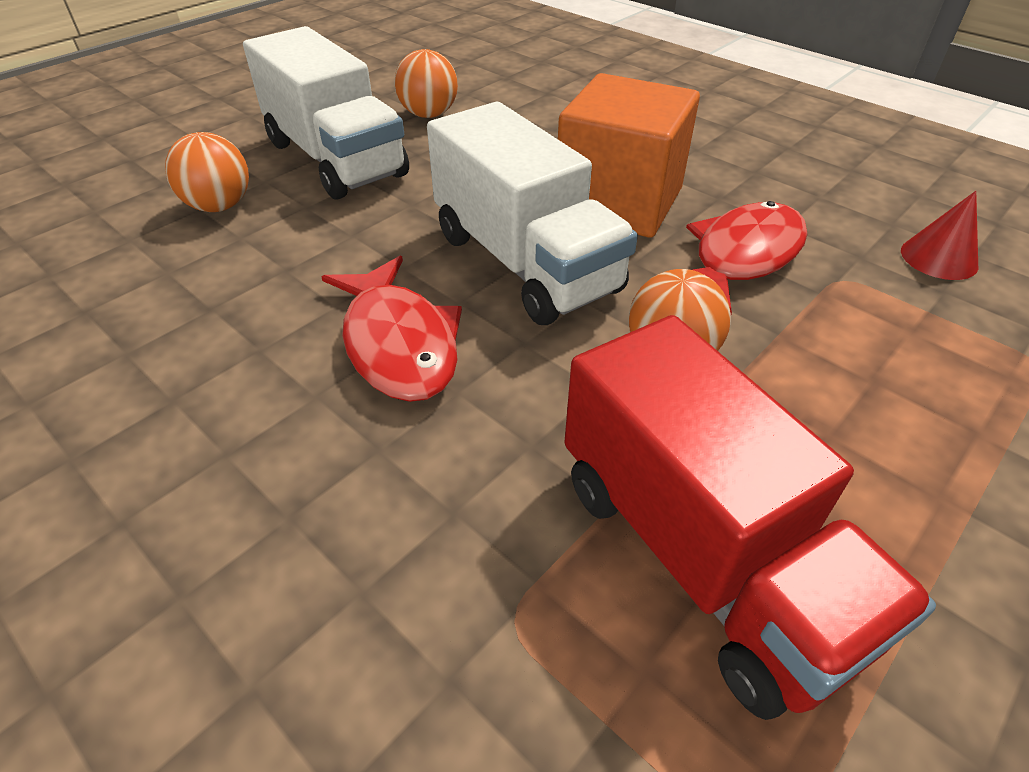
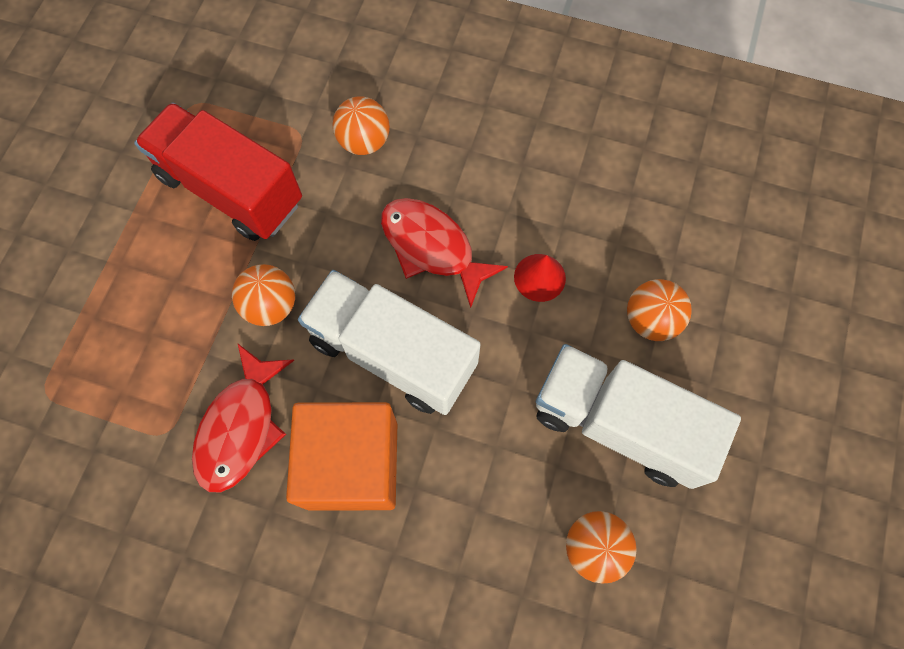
camera: 155 degrees right, 25 degrees up
(393, 545) = (364, 141): none -> orange ball
(939, 258) = (91, 493): red cone -> red cone (539, 277)

